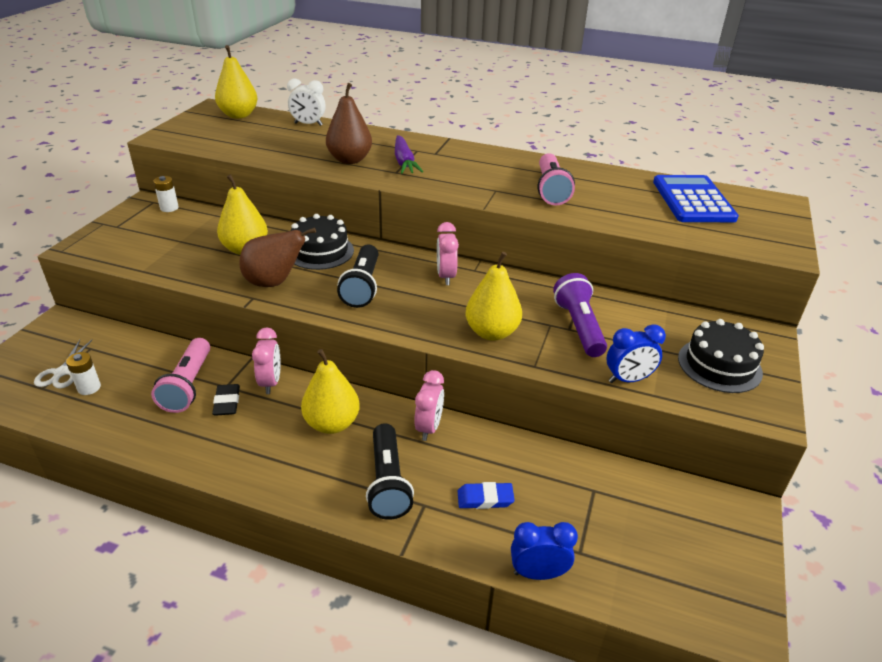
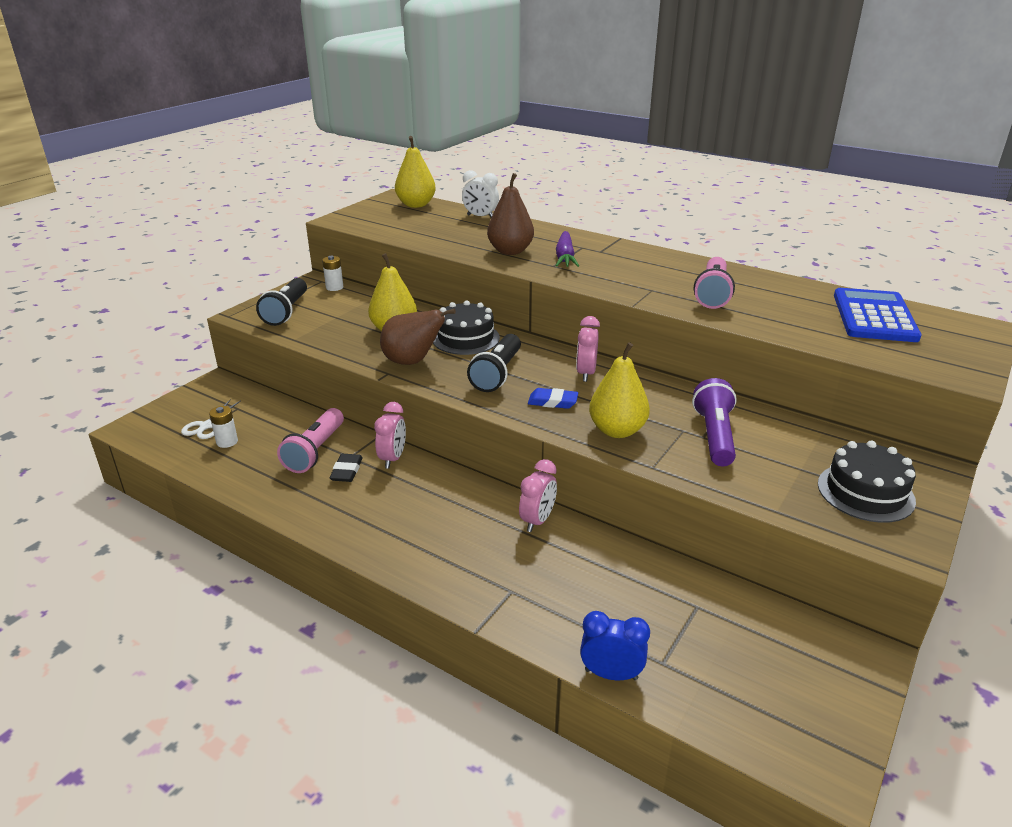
camera: 15 degrees right, 5 degrees down
(332, 423) = (441, 503): yellow pear -> none
(388, 482) = (481, 565): black flashlight -> black flashlight (286, 312)
(485, 499) = (576, 595): blue eraser -> blue eraser (552, 402)
(628, 379) = (752, 493): blue clock -> none

